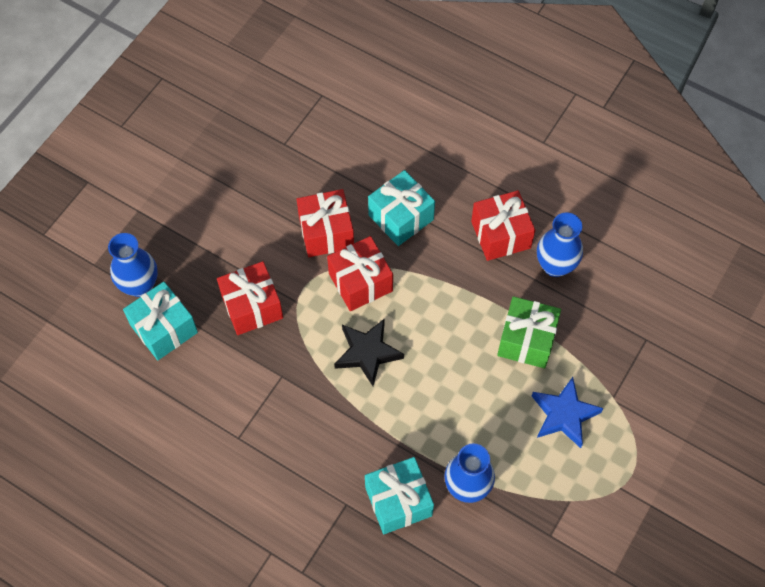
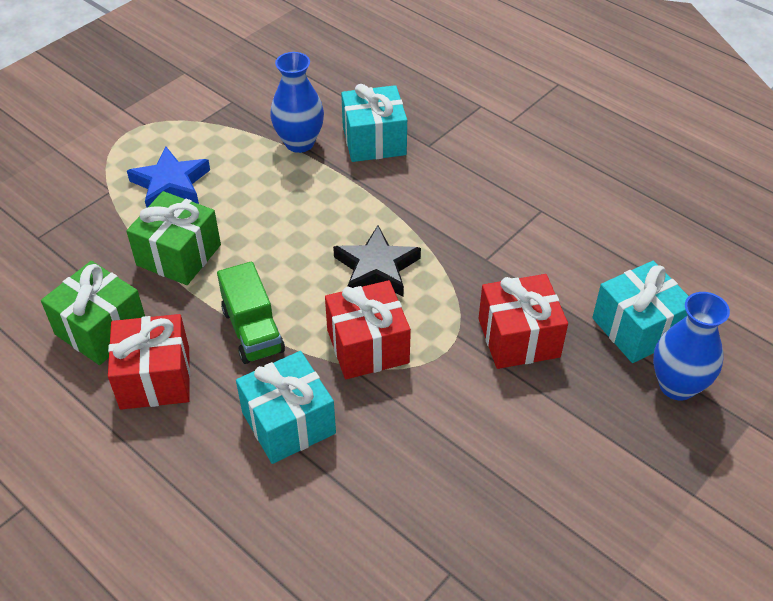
camera: 170 degrees left, 15 degrees down
(326, 232) = (403, 418): red gift -> none
(446, 282) = (253, 331): none -> green truck
(555, 266) = (101, 329): blue vase -> green gift

